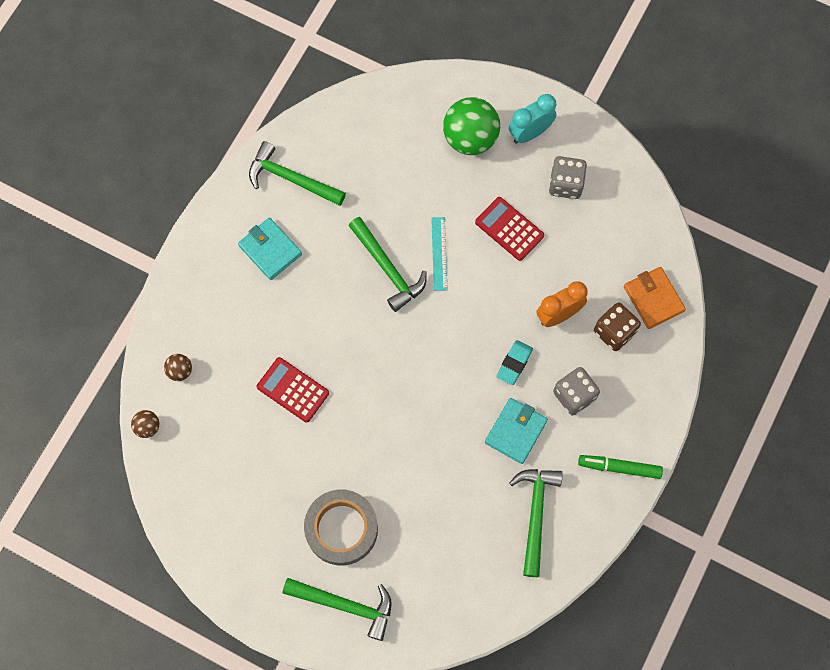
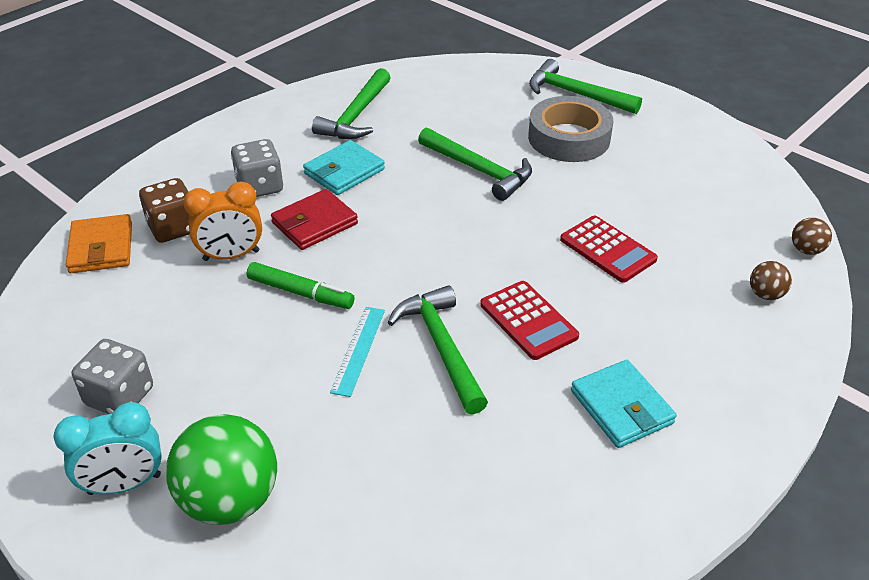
camera: 165 degrees left, 30 degrees down
(291, 179) = (571, 505): green hammer -> green hammer (479, 170)
(509, 229) = (240, 358): red calculator -> red calculator (528, 320)
(514, 363) = (314, 223): turquoise eraser -> red wallet
(619, 468) = (248, 130): green marker -> green marker (300, 293)

